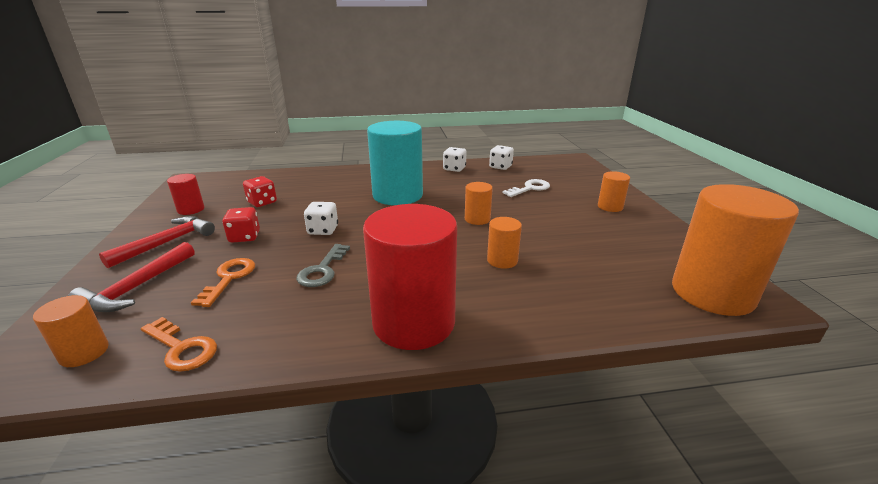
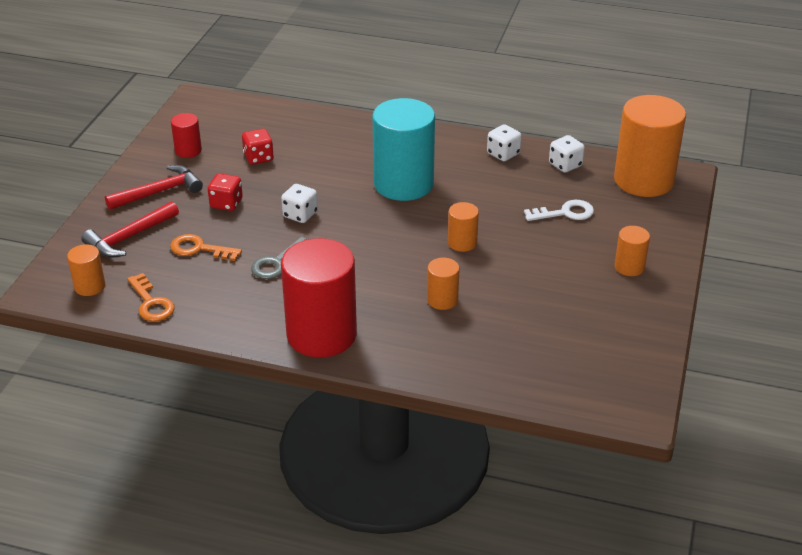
camera: 25 degrees right, 10 degrees up
(229, 278) = (199, 249): orange key -> orange key turned 105 degrees counterclockwise
(712, 293) = (601, 390): orange cylinder -> orange cylinder (643, 180)

